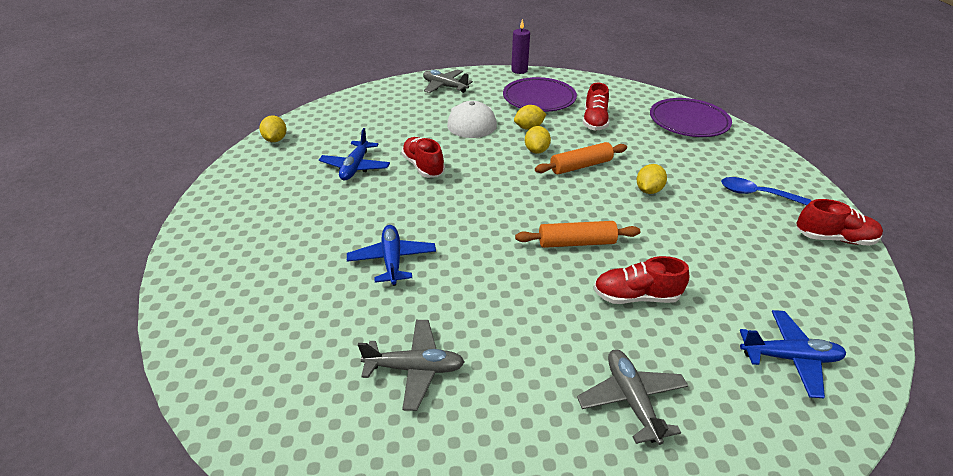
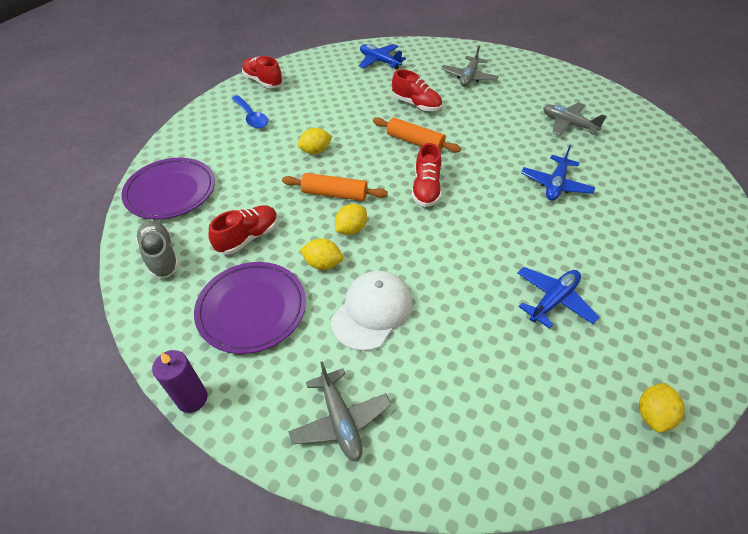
camera: 145 degrees left, 10 degrees up
(423, 167) = (479, 264): red shoe -> red shoe (426, 189)
(625, 97) = (161, 256): none -> grey shoe

